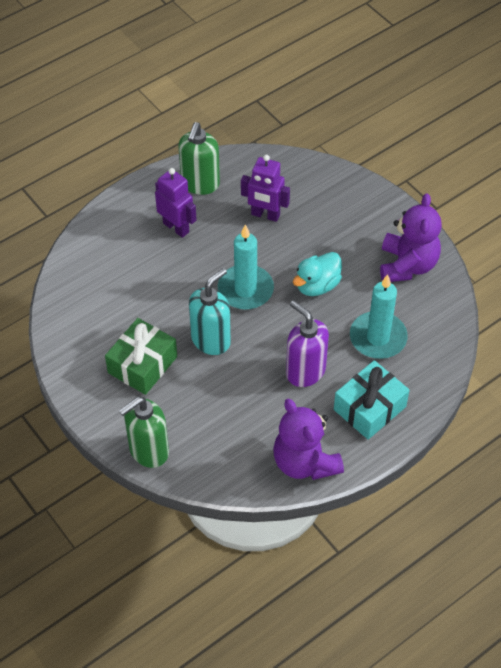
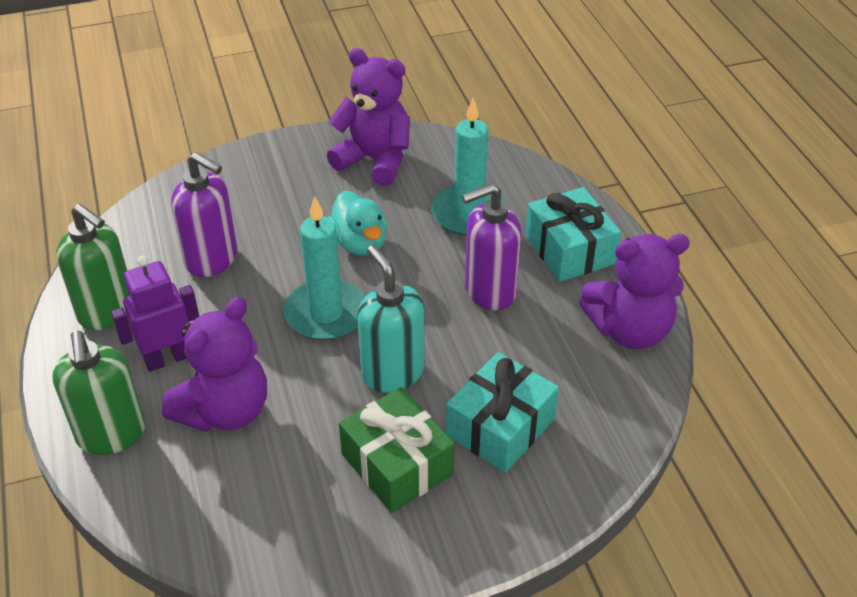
camera: 70 degrees left, 10 degrees down
(148, 451) = (555, 496): green soap dispenser -> green soap dispenser (111, 435)
(149, 269) = (225, 411): none -> purple teddy bear
(190, 409) = (500, 427): none -> turquoise gift
(265, 215) = (212, 260): purple robot -> purple soap dispenser

